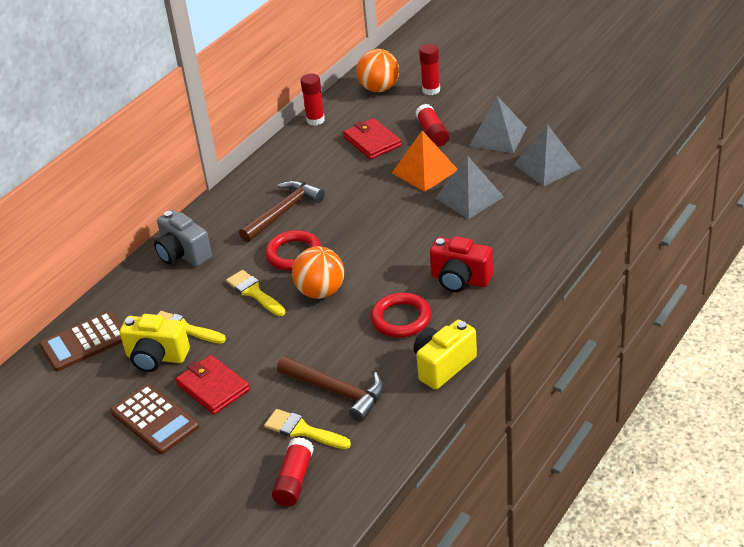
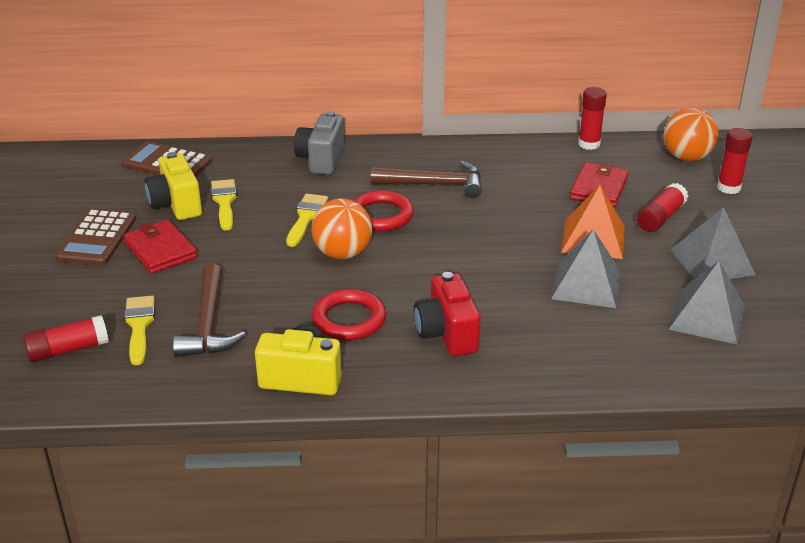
camera: 50 degrees right, 5 degrees down
(213, 387) = (160, 250): red wallet -> red wallet turned 45 degrees counterclockwise

